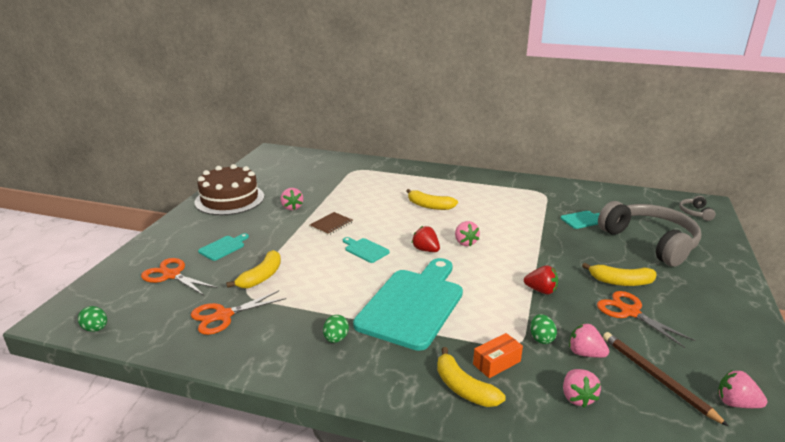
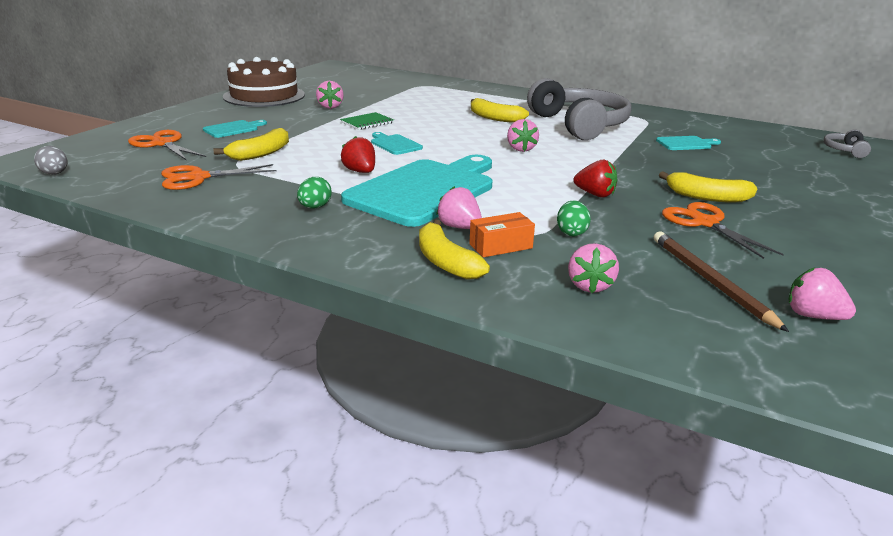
camera: 10 degrees right, 0 degrees up
(96, 329) = (54, 174): green egg -> grey egg
(331, 224) = (367, 122): brown notebook -> green notebook
(426, 250) = (468, 150): red strawberry -> red strawberry (360, 172)
(585, 353) = (623, 251): pink strawberry -> pink strawberry (459, 227)
(650, 242) = (767, 169): grey headphones -> grey headphones (579, 125)

